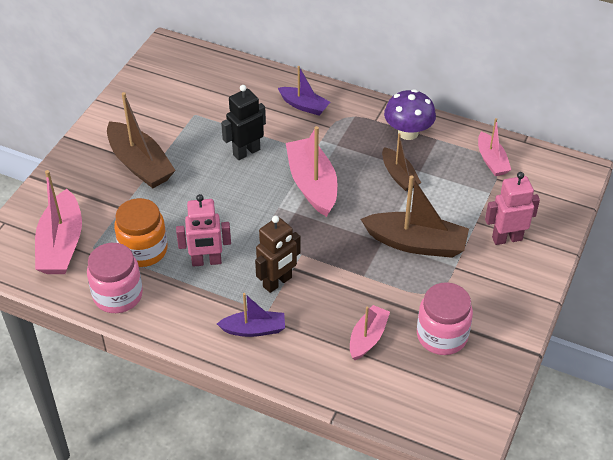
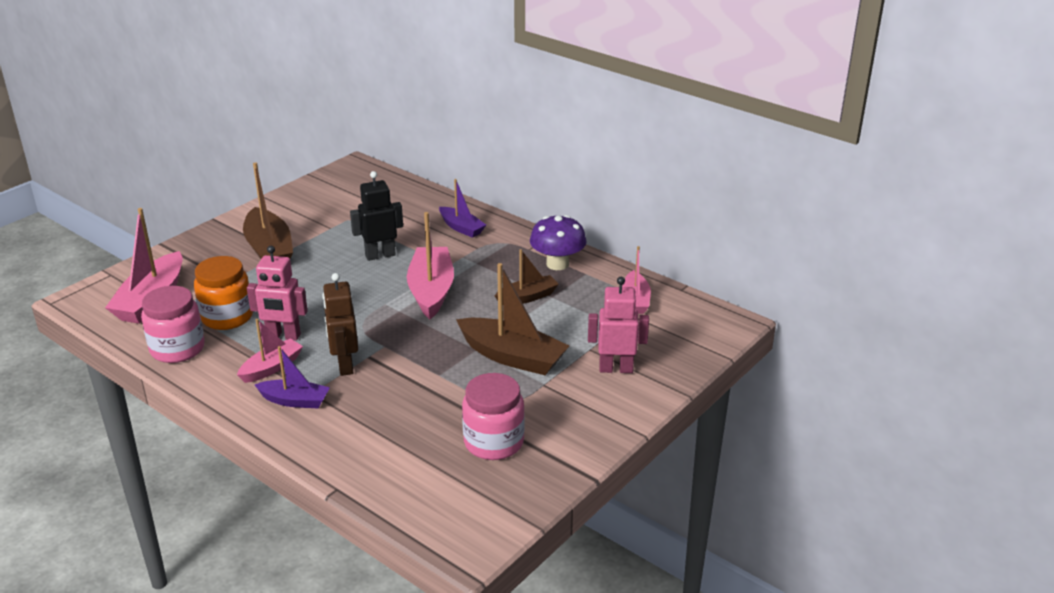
camera: 15 degrees right, 15 degrees down
(277, 282) = (345, 365): brown robot -> brown robot turned 105 degrees clockwise
(367, 338) = (411, 429): pink boat -> pink boat (271, 368)
(399, 175) = (527, 297): brown boat -> brown boat turned 105 degrees counterclockwise

